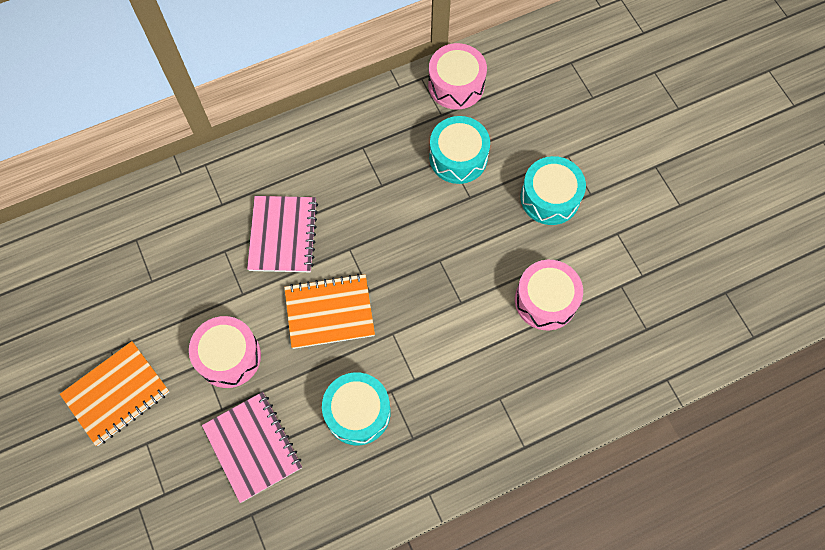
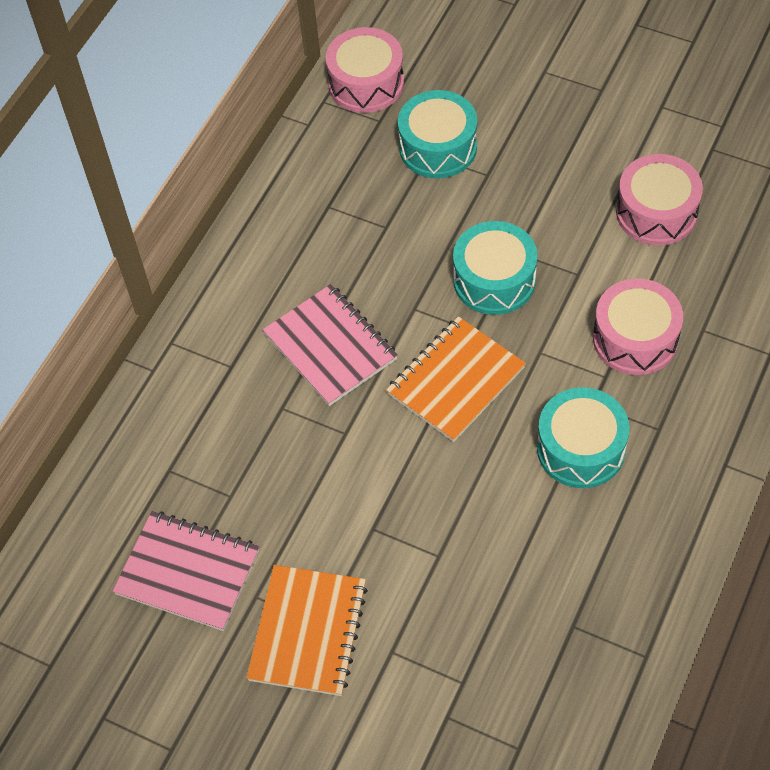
camera: 35 degrees left, 10 degrees down
(229, 356) = (393, 501): pink drum -> pink drum (635, 338)
(253, 447) = (508, 563): pink notebook -> pink notebook (188, 572)
(550, 197) = (566, 120): turquoise drum -> turquoise drum (494, 280)

